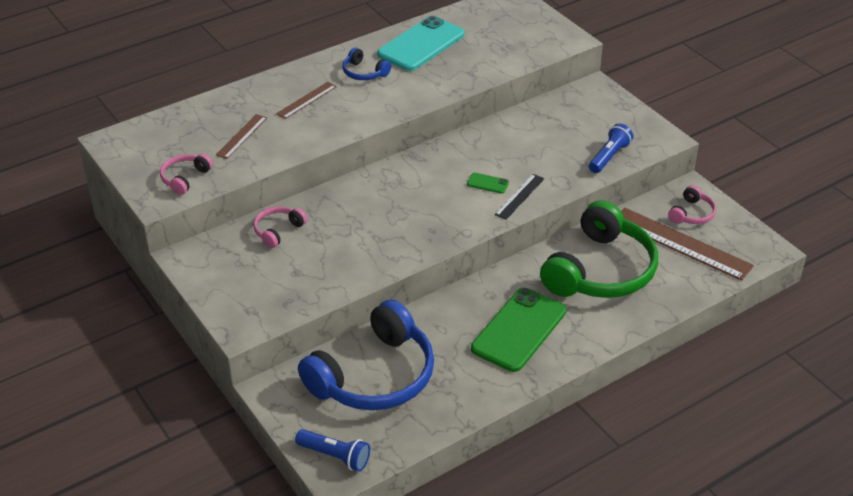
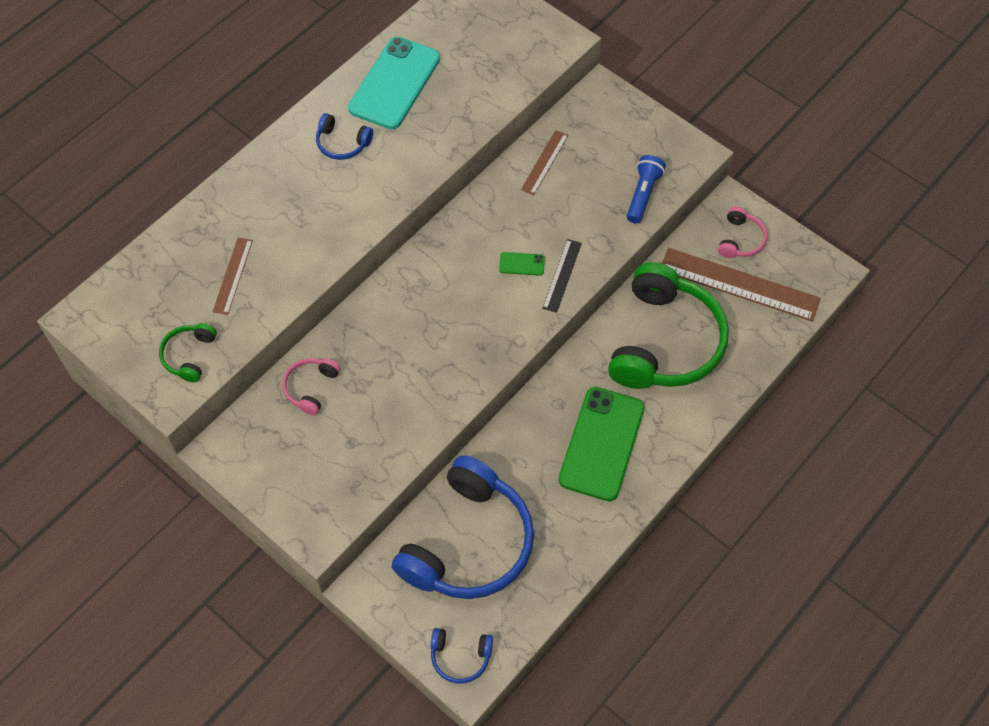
camera: 15 degrees left, 20 degrees up
(185, 178) = (189, 355): pink headphones -> green headphones
(306, 100) = (289, 202): brown ruler -> brown ruler (544, 162)
(335, 456) = (460, 657): blue flashlight -> blue headphones

